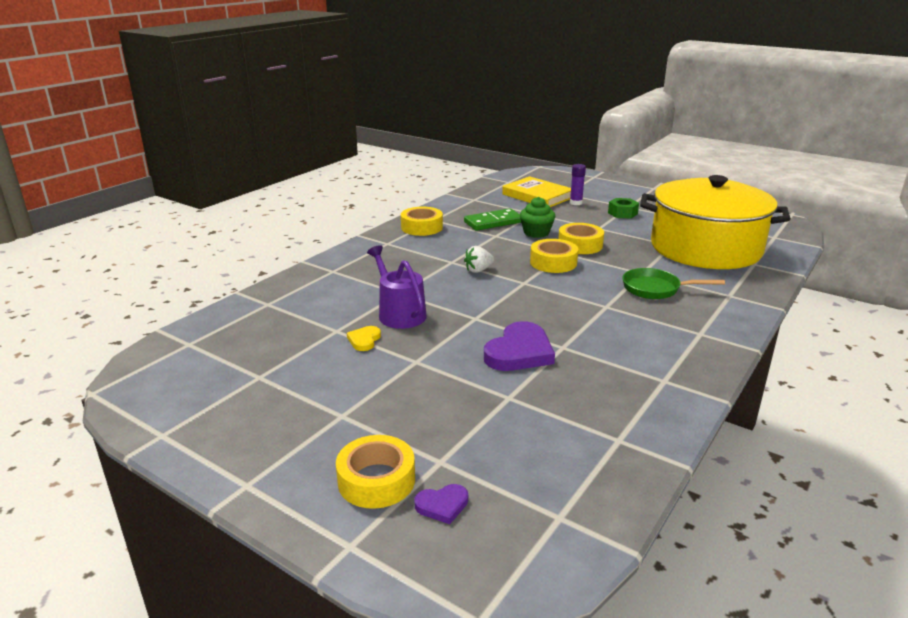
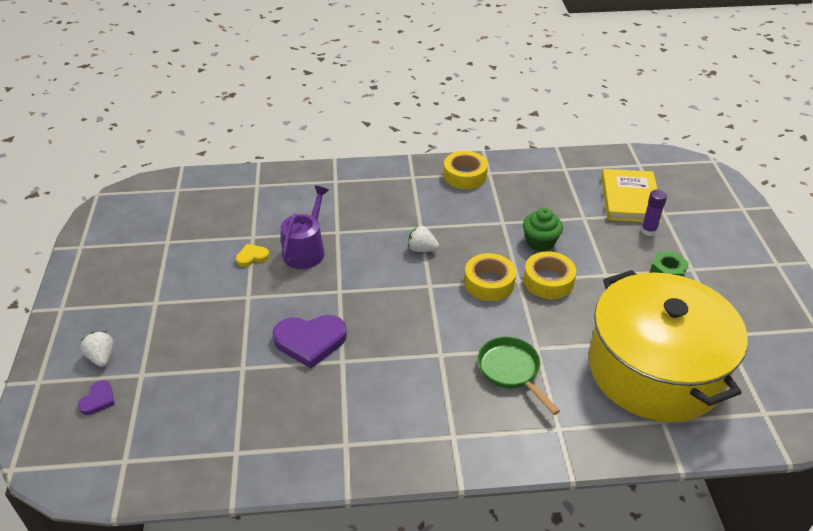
camera: 50 degrees right, 15 degrees up
(376, 480) = (101, 357): yellow tape -> white strawberry
(442, 505) = (98, 399): purple heart -> purple heart turned 105 degrees counterclockwise
(493, 222) = (528, 206): green domino -> none

